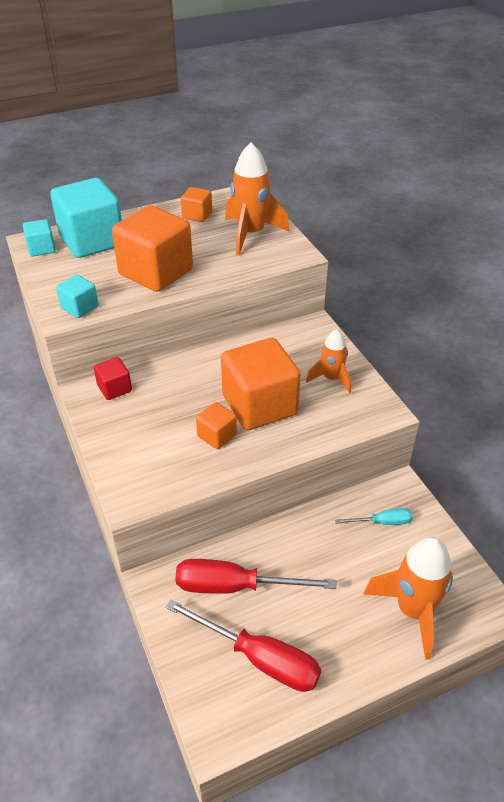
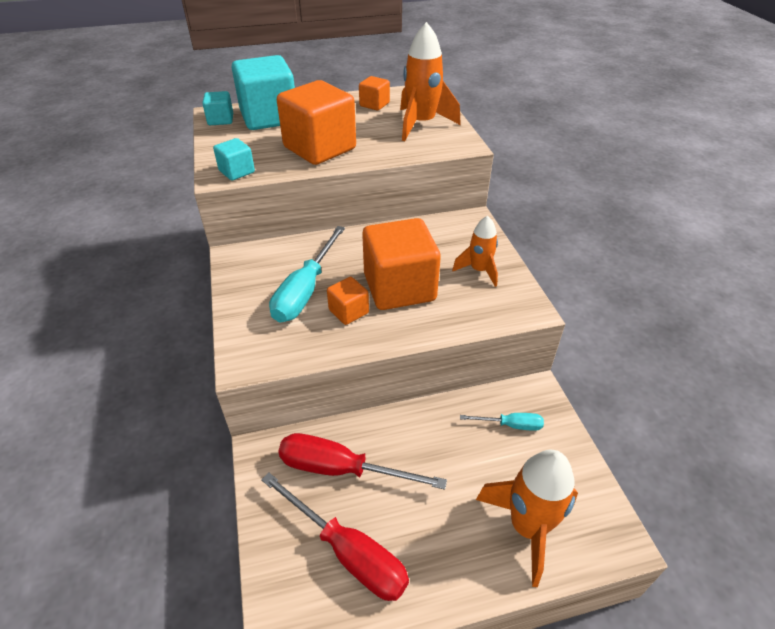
camera: 10 degrees right, 0 degrees up
(114, 388) = (262, 255): red cube -> none
(169, 420) = (305, 291): none -> turquoise screwdriver

